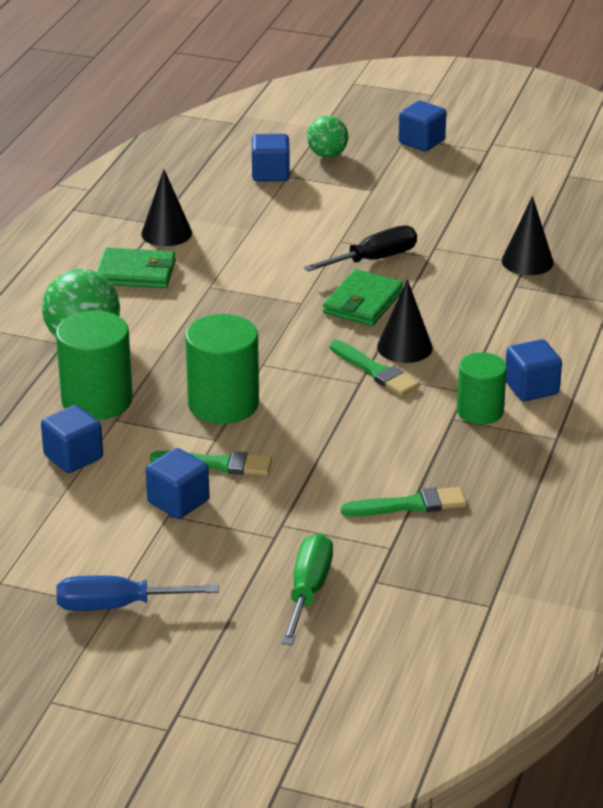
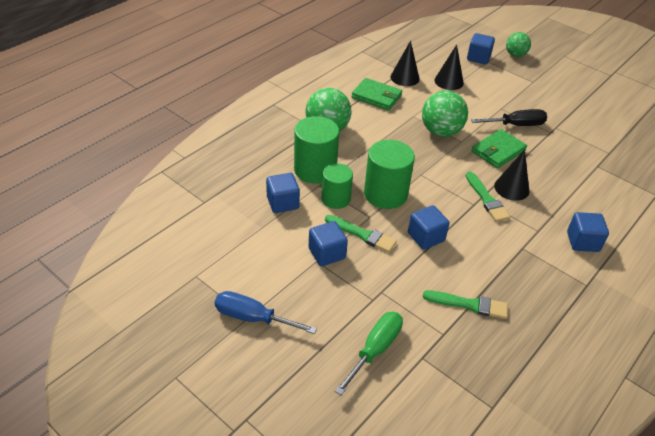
camera: 20 degrees right, 10 degrees up
(264, 298) = (441, 132): none -> green ball
(421, 142) = (573, 60): blue cube -> blue cube (426, 237)
(480, 411) = (542, 248): green cylinder -> green cylinder (336, 199)
(527, 261) = (611, 152): black cone -> black cone (449, 81)

